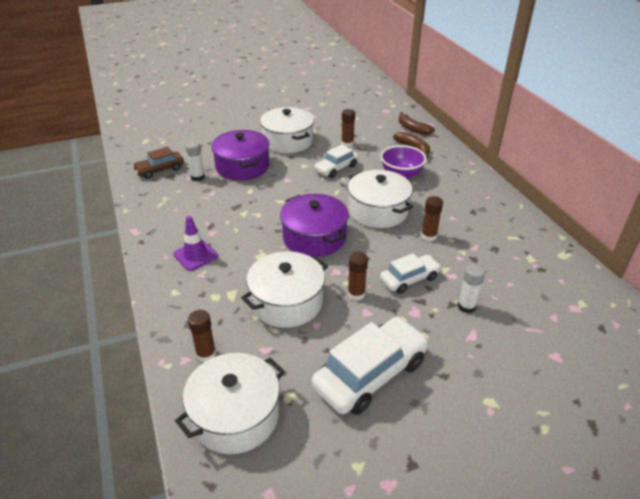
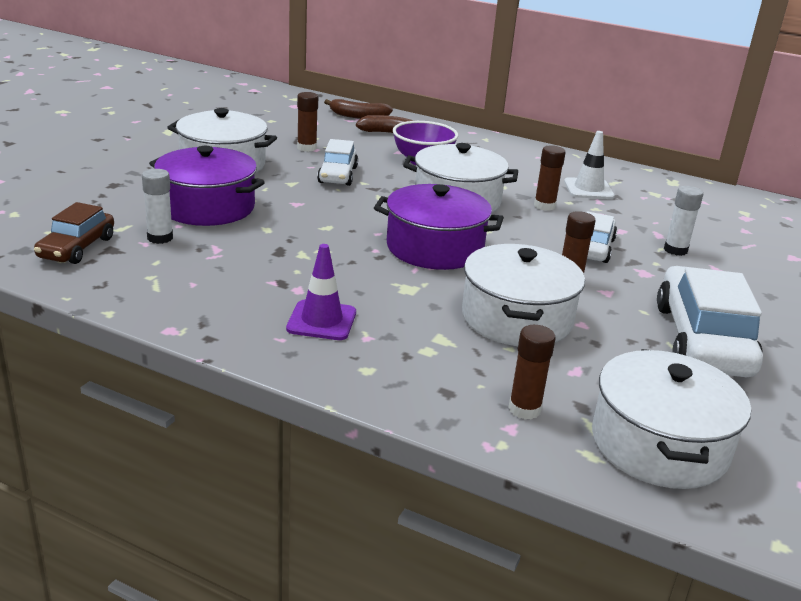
camera: 45 degrees left, 10 degrees down
(482, 235) = (588, 189): none -> white traffic cone

